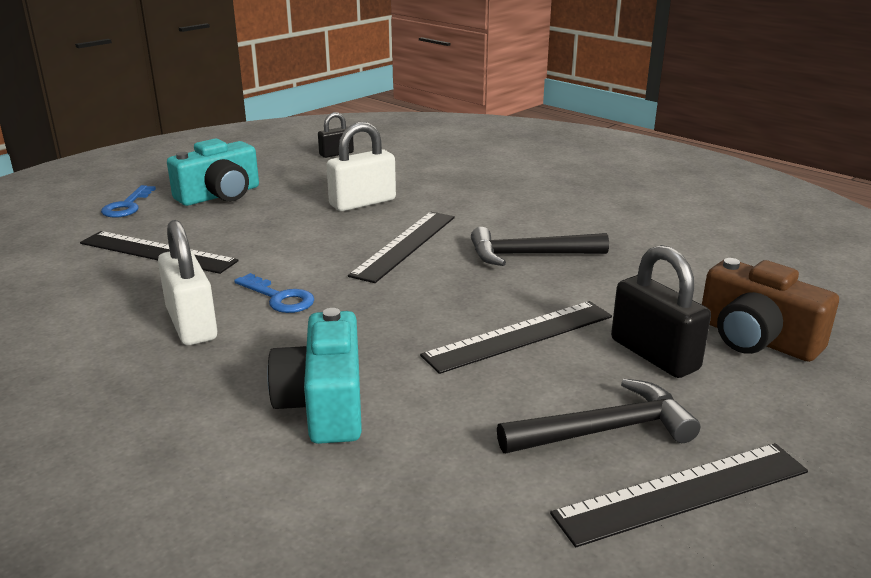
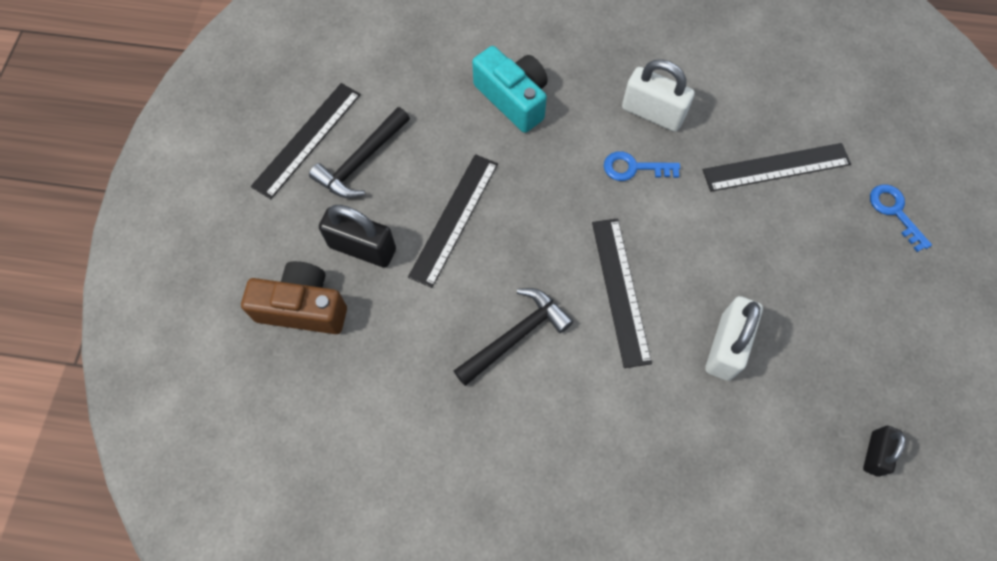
camera: 145 degrees right, 40 degrees up
(220, 195) = (854, 279): turquoise camera -> none

